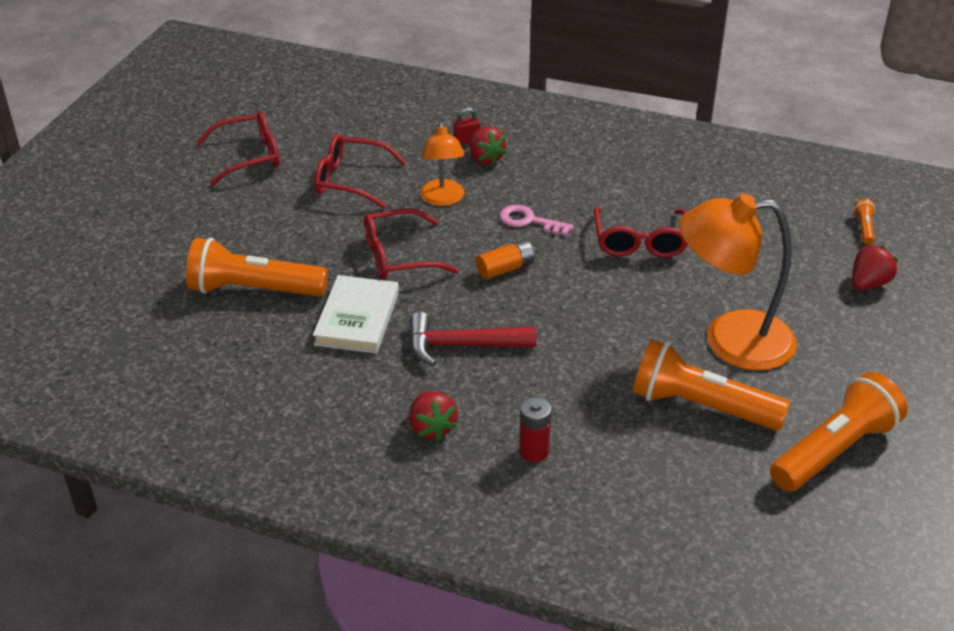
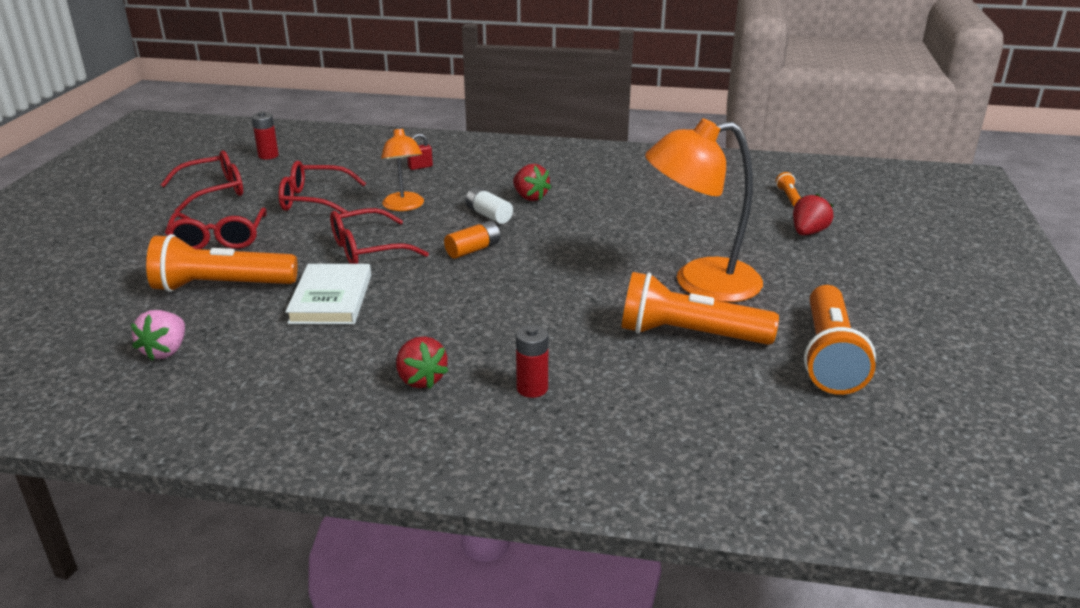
camera: 10 degrees left, 10 degrees down
(201, 365) = (165, 351): none -> pink strawberry
(307, 108) = (268, 156): none -> red battery
(461, 345) = (440, 310): red hammer -> none
(485, 158) = (439, 177): red strawberry -> red strawberry (530, 197)
(529, 221) = (488, 215): pink key -> white battery
(640, 242) = (594, 221): red glasses -> red glasses (219, 239)
(834, 450) = (829, 356): orange flashlight -> orange flashlight turned 150 degrees clockwise

